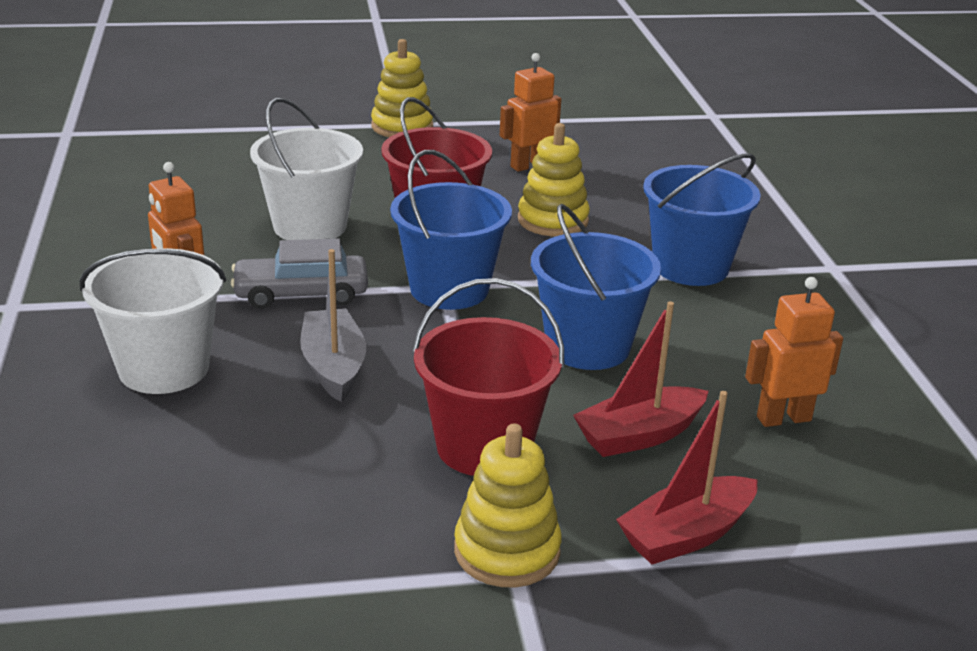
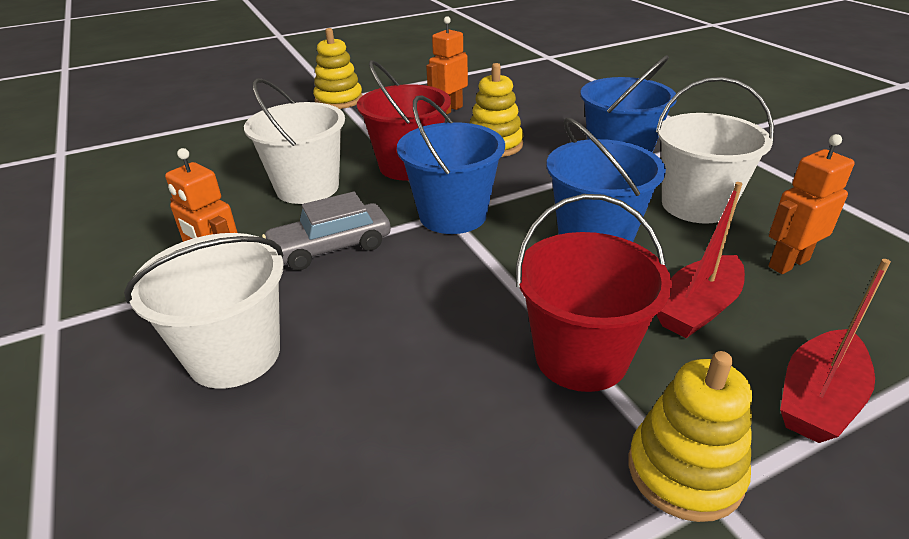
camera: 15 degrees left, 5 degrees up
(333, 366) = (397, 310): grey boat -> none
(736, 338) = (696, 205): none -> white bucket

